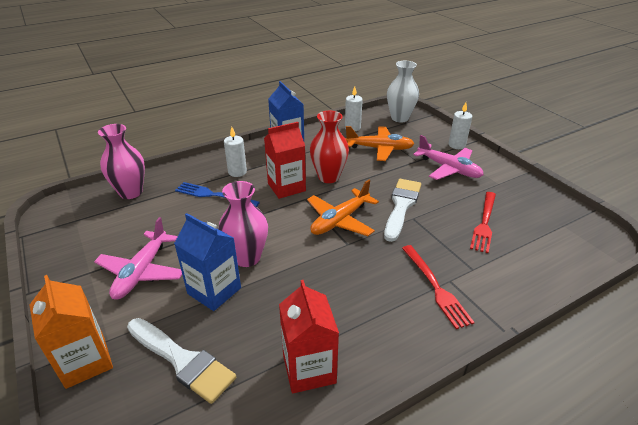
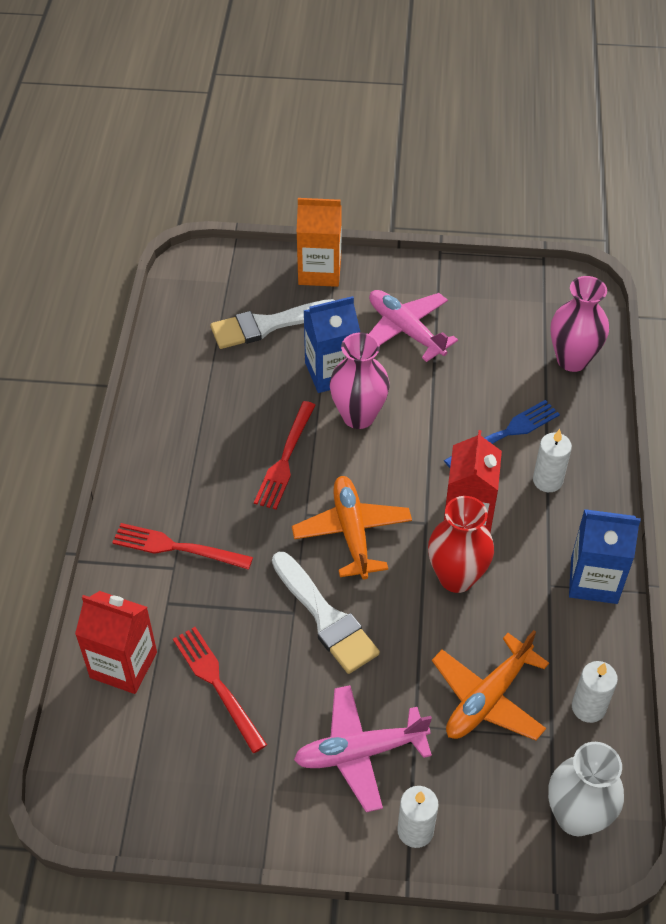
camera: 125 degrees right, 15 degrees up
(309, 369) = (185, 397): red carton -> red carton (123, 665)
(315, 274) = (285, 459): none -> red fork

